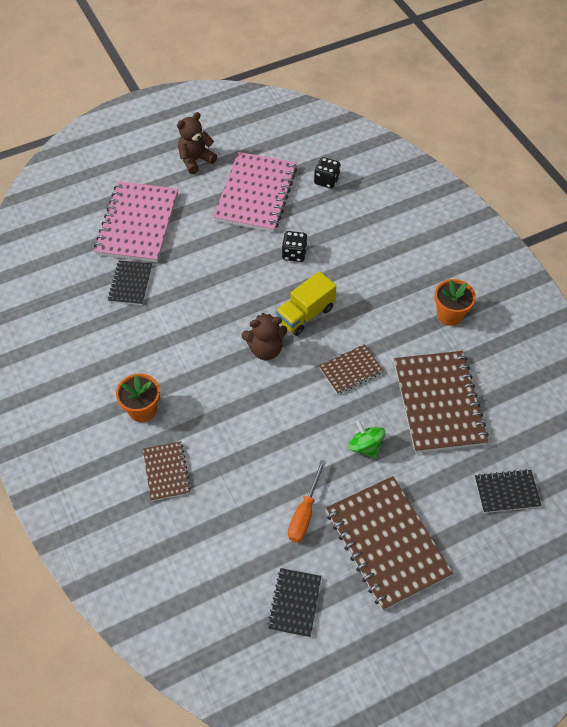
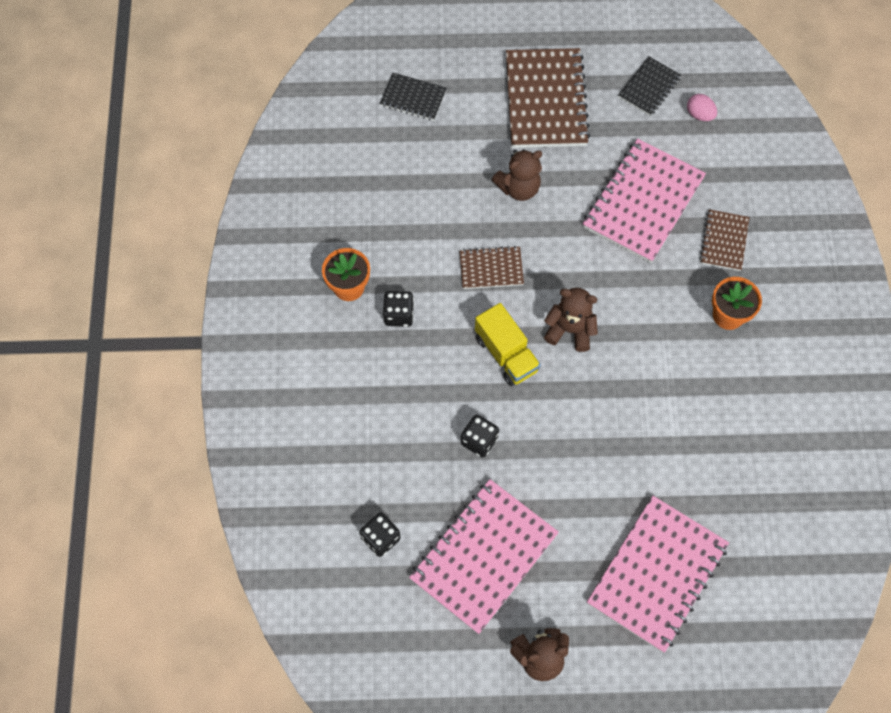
camera: 155 degrees left, 10 degrees up
(130, 284) = (694, 482): black notebook -> none
(233, 593) = (699, 115): none -> pink egg
(251, 478) = (643, 202): none -> pink notebook
(304, 513) = (607, 153): orange screwdriver -> none
(305, 314) = (506, 354): yellow truck -> yellow truck turned 75 degrees clockwise
(365, 446) = (518, 188): green spinning top -> brown teddy bear
(400, 310) = (398, 314): none -> black dice
(438, 403) = (422, 199): brown notebook -> none

